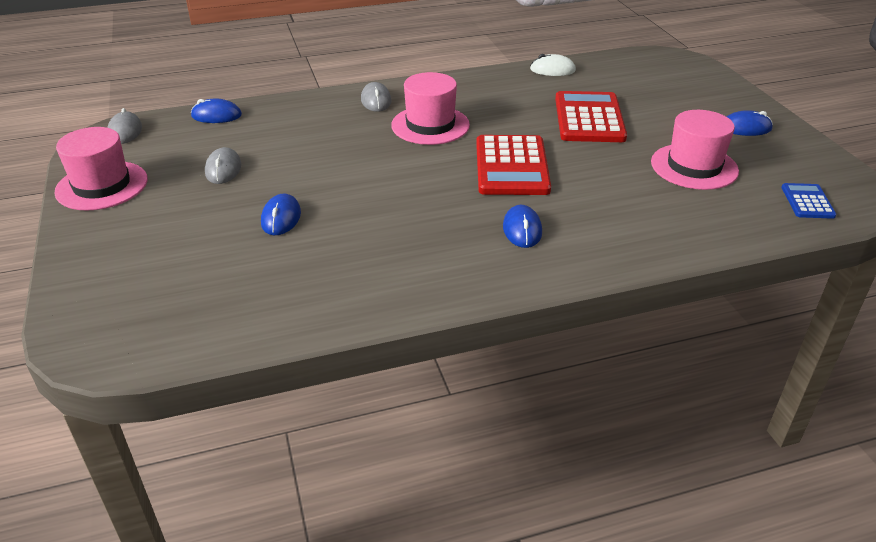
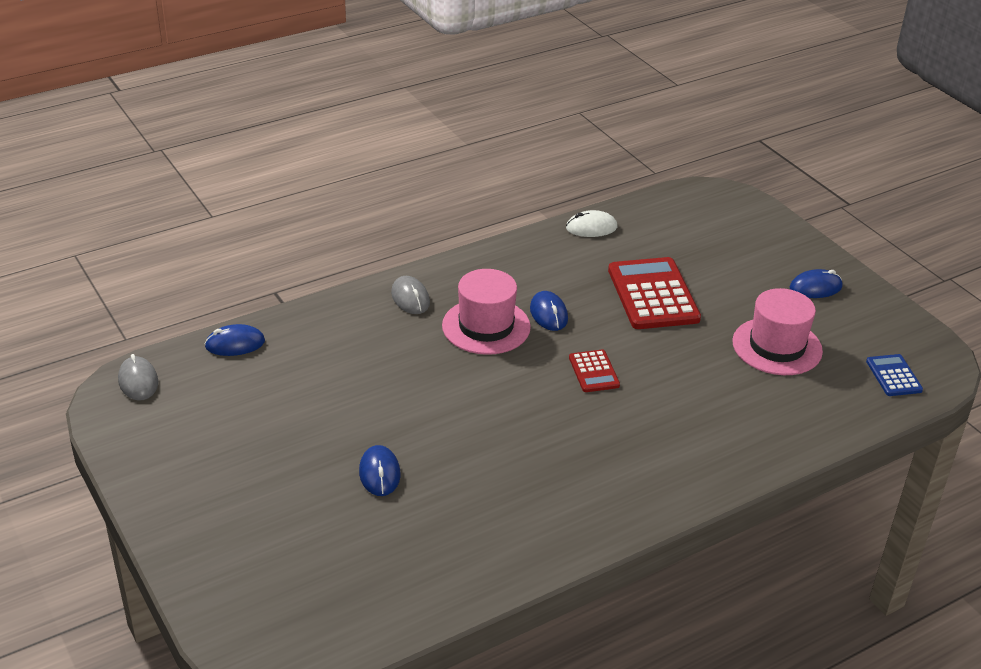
camera: 15 degrees left, 0 degrees up
(102, 185) = (156, 461): pink hat -> none
(223, 169) = (283, 419): grey mouse -> none
(511, 166) = (594, 372): red calculator -> red calculator, size x0.51
(522, 230) = (632, 451): blue mouse -> blue mouse (548, 314)

